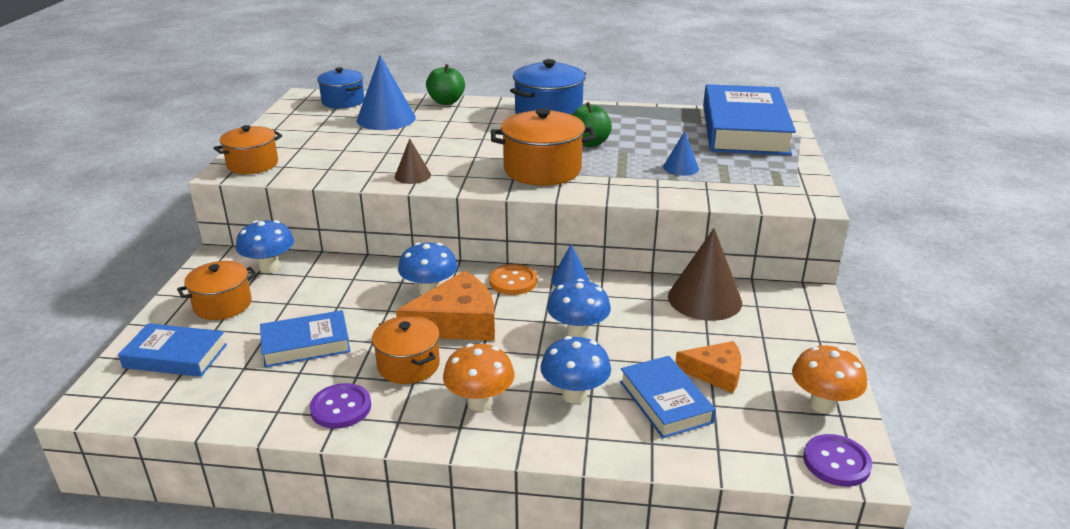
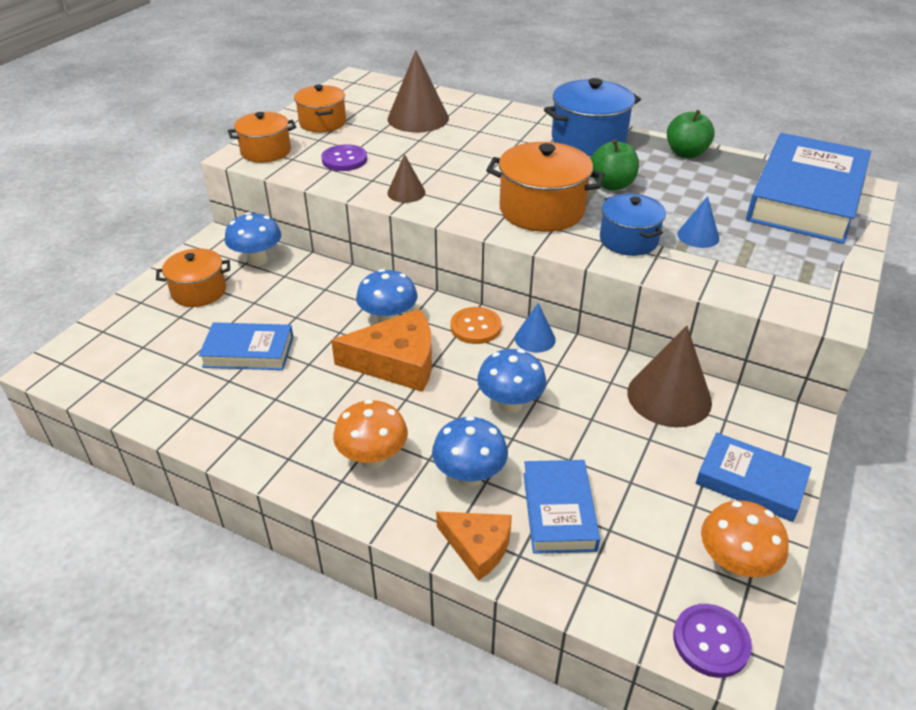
camera: 20 degrees right, 10 degrees up
(175, 356) = (135, 336): blue book -> blue book (750, 482)
(341, 408) = (245, 429): purple button -> purple button (344, 160)
(343, 101) = (388, 91): blue pot -> blue pot (628, 240)
(386, 118) = (418, 118): blue cone -> brown cone
(408, 365) = (328, 398): orange pot -> orange pot (322, 122)
(446, 102) = (489, 107): green apple -> green apple (686, 153)
(715, 373) = (632, 491): orange cheese -> orange cheese (478, 546)

